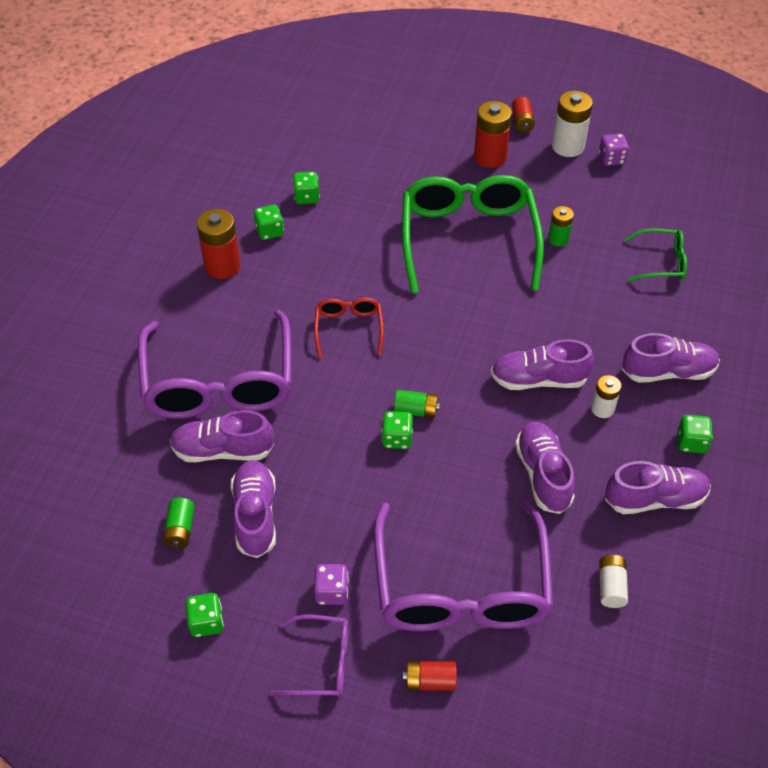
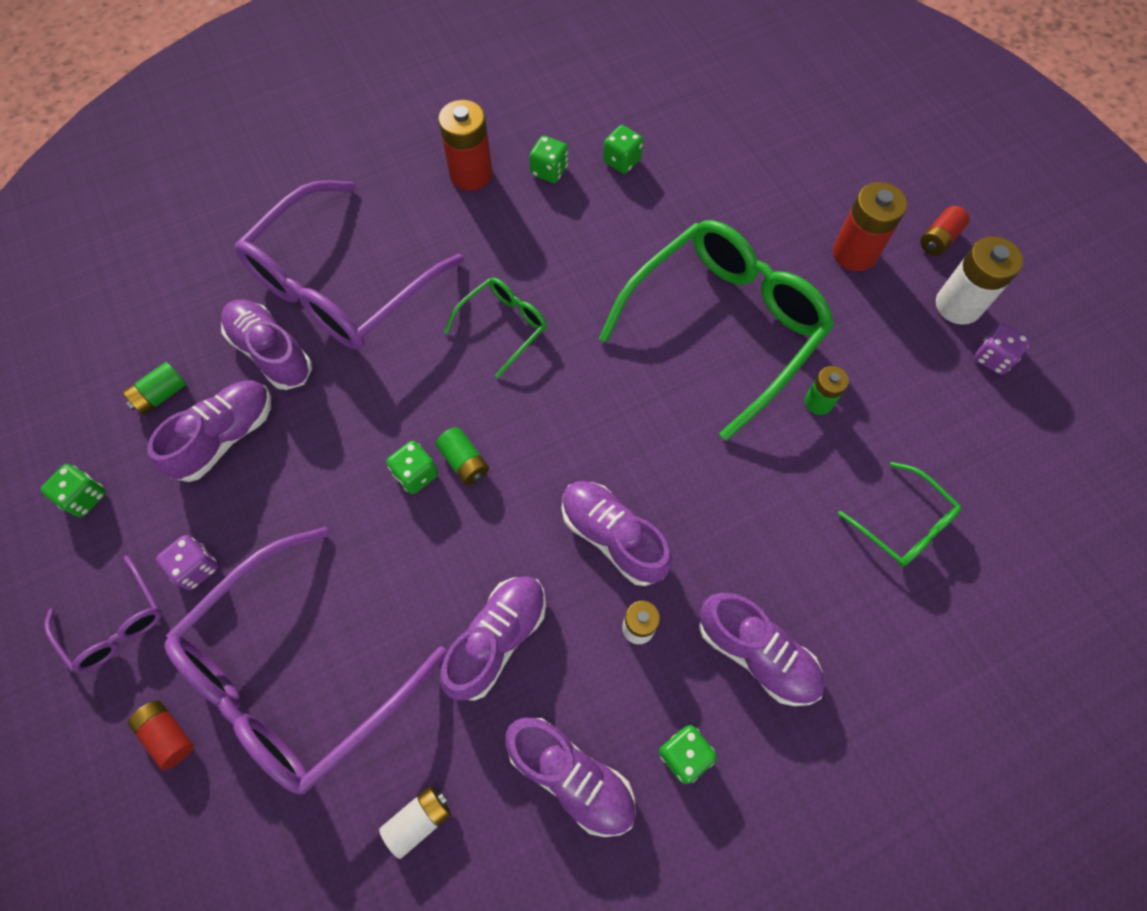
camera: 45 degrees right, 15 degrees up
(348, 329) = (503, 326): red glasses -> green glasses

